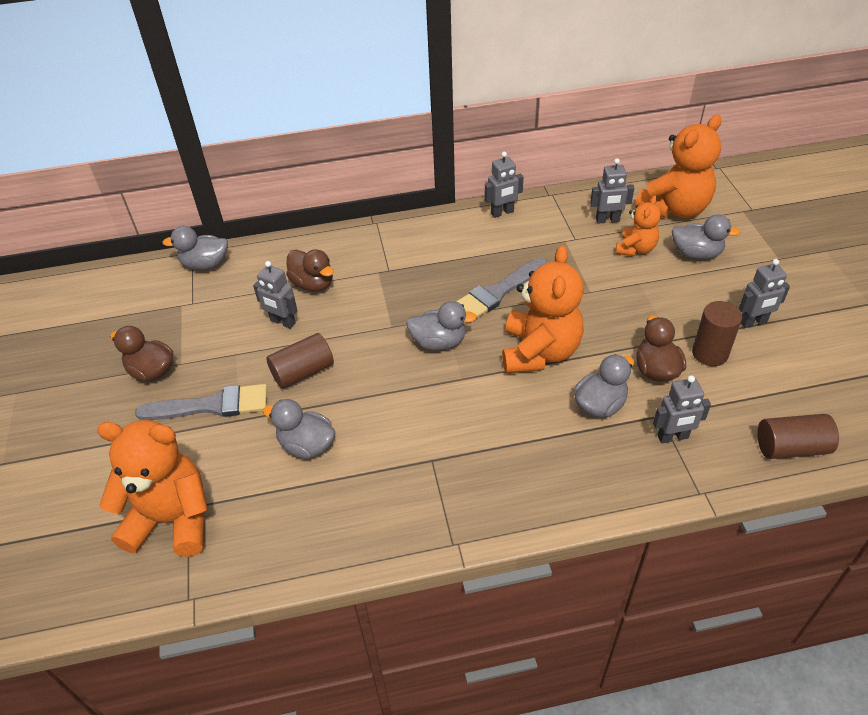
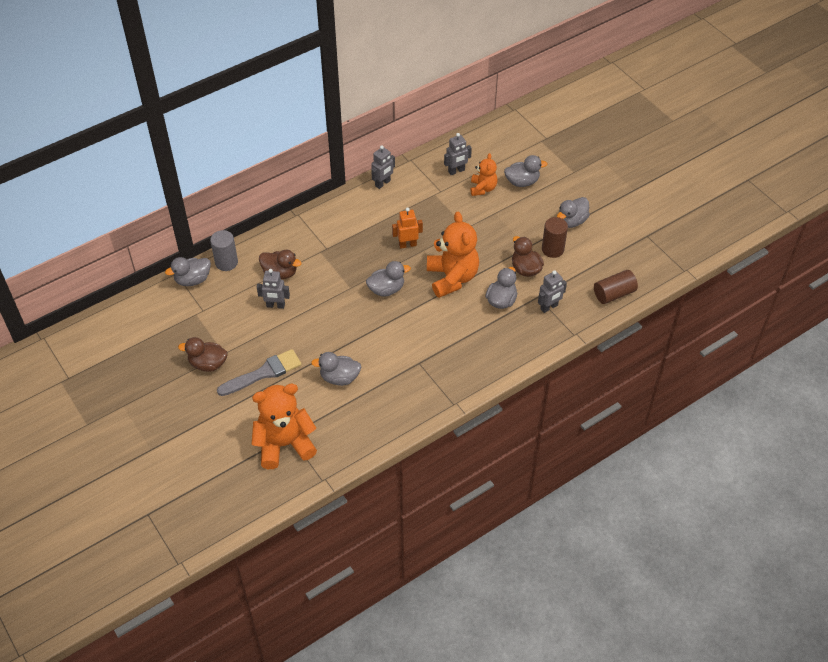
camera: 25 degrees left, 5 degrees up
(257, 255) = (226, 262): none -> grey cylinder
(303, 372) = (309, 334): brown cylinder -> none
(497, 292) = (407, 245): grey brush -> orange robot
(674, 209) = (497, 150): orange teddy bear -> none
(753, 322) = (571, 221): grey robot -> grey duck

